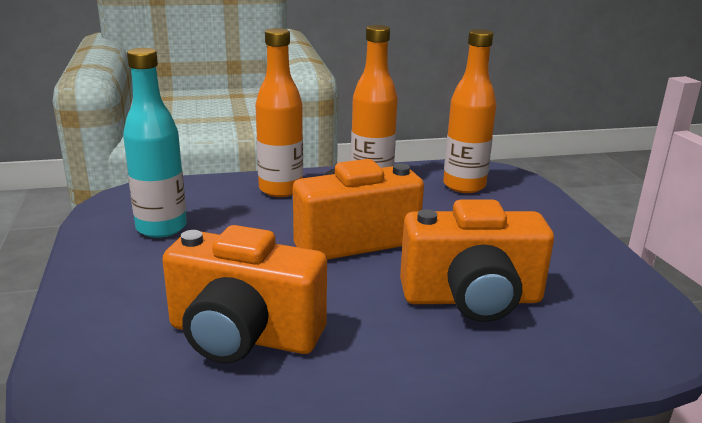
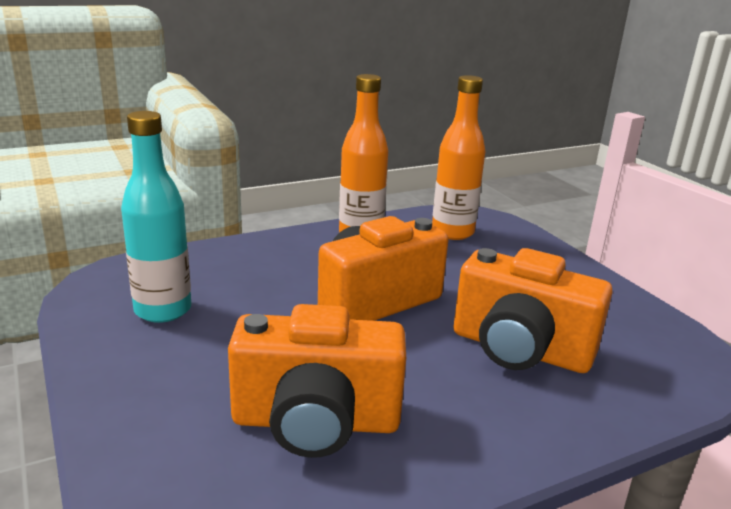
camera: 15 degrees left, 0 degrees up
(281, 189) = (272, 253): orange bottle -> none
(472, 299) = (520, 349): orange camera -> orange camera turned 45 degrees clockwise

